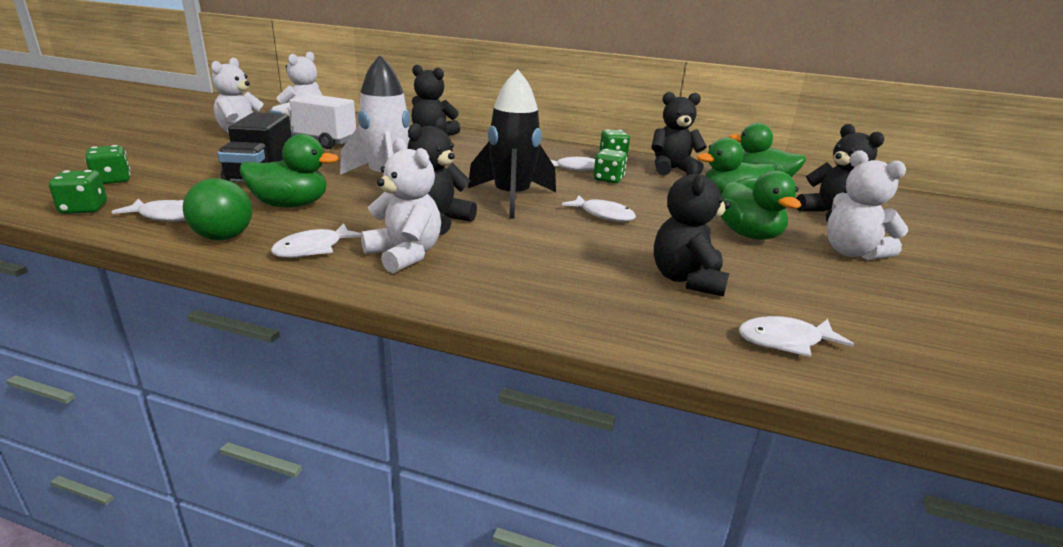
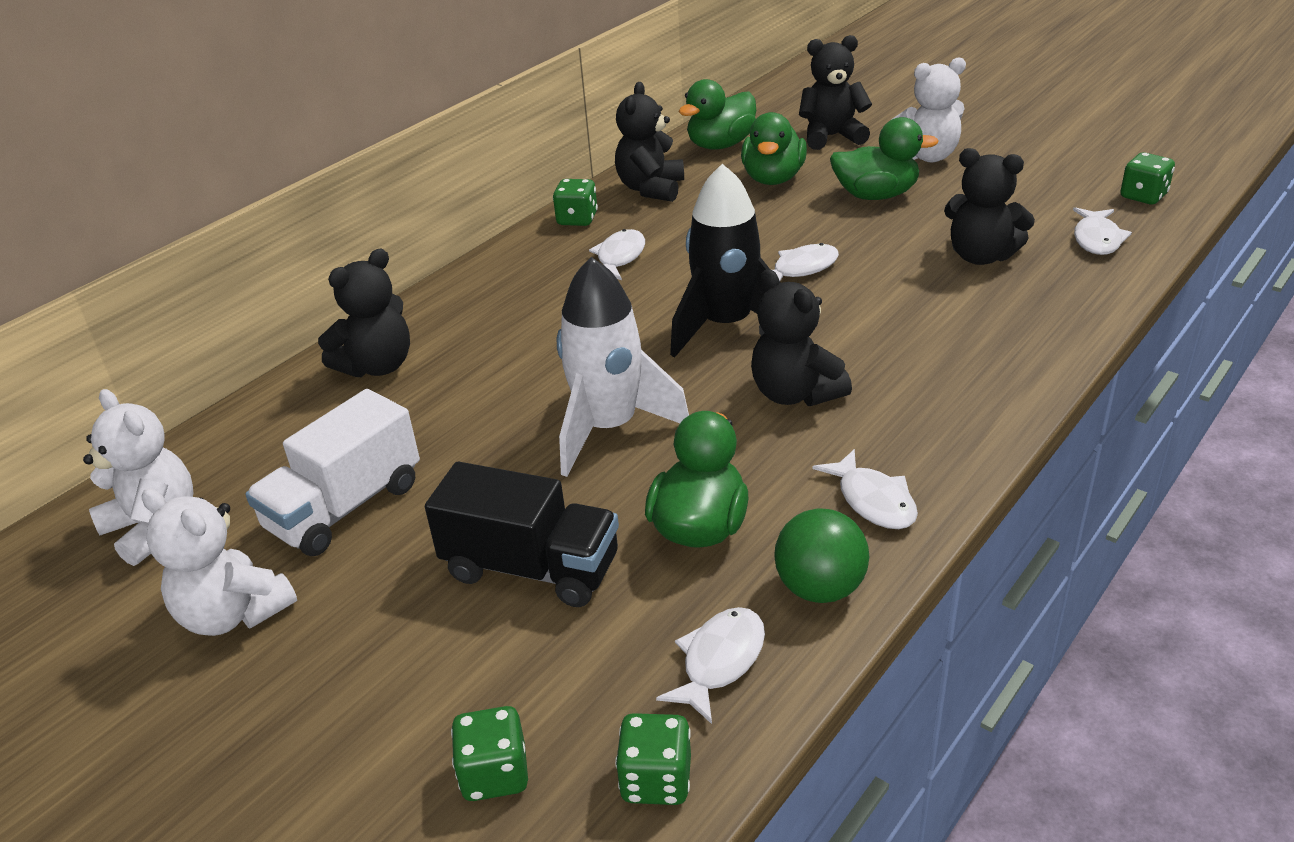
camera: 65 degrees left, 10 degrees up
(405, 255) = (901, 426): white teddy bear -> none
(608, 179) = (675, 242): green dice -> green dice (1143, 196)

